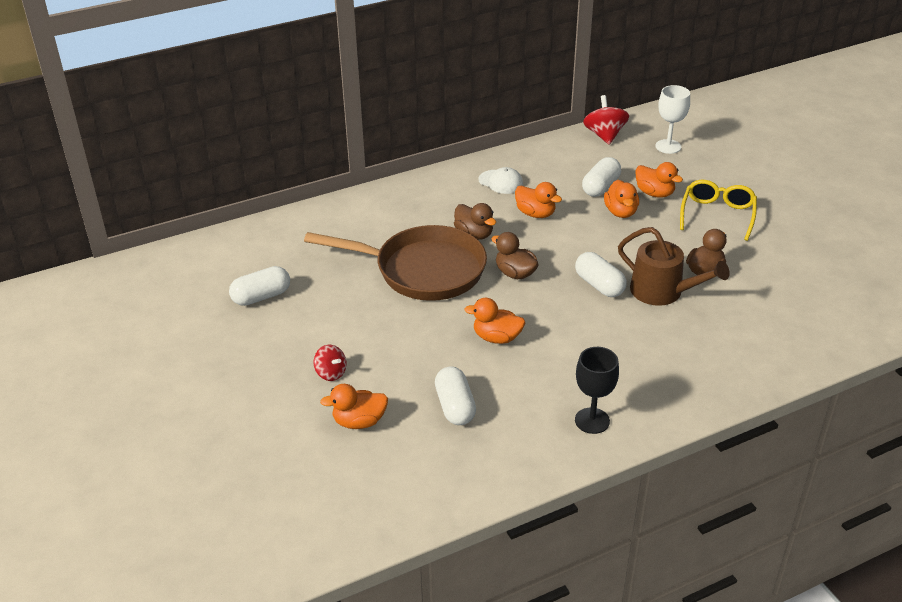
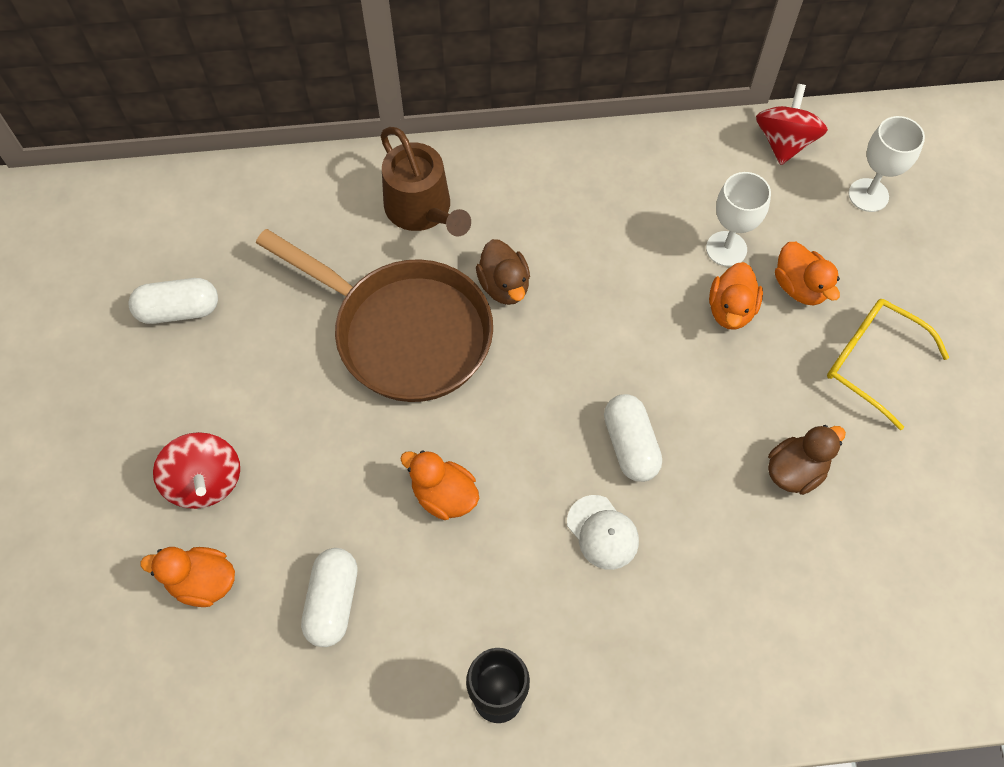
camera: 20 degrees right, 25 degrees up
(331, 373) = (205, 482): red spinning top -> red spinning top, size x1.65
(500, 182) = (588, 192): white cap -> white cap (602, 532)
(515, 273) = (525, 381): brown duck -> none
(535, 214) = (608, 273): orange duck -> none
(600, 187) = (726, 249): white capsule -> white goblet
(662, 291) = (713, 489): brown watering can -> brown watering can (422, 209)
(717, 215) = (871, 362): yellow glasses -> yellow glasses turned 90 degrees counterclockwise

